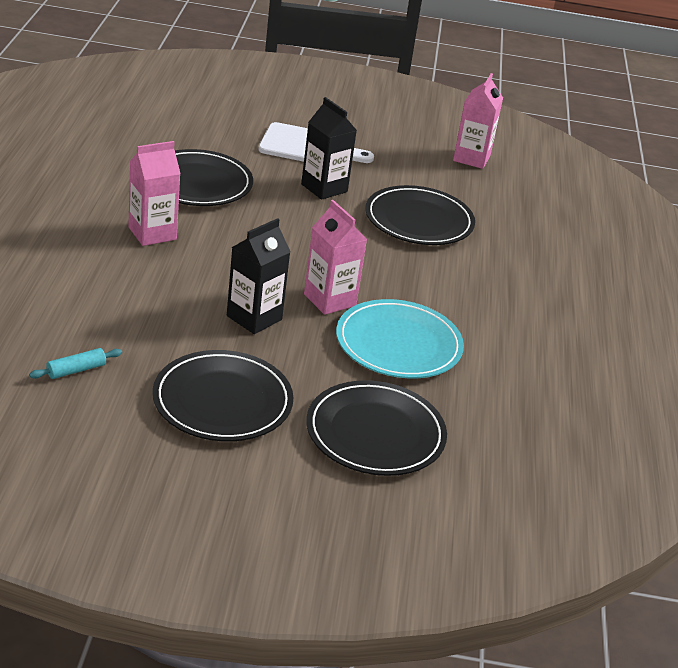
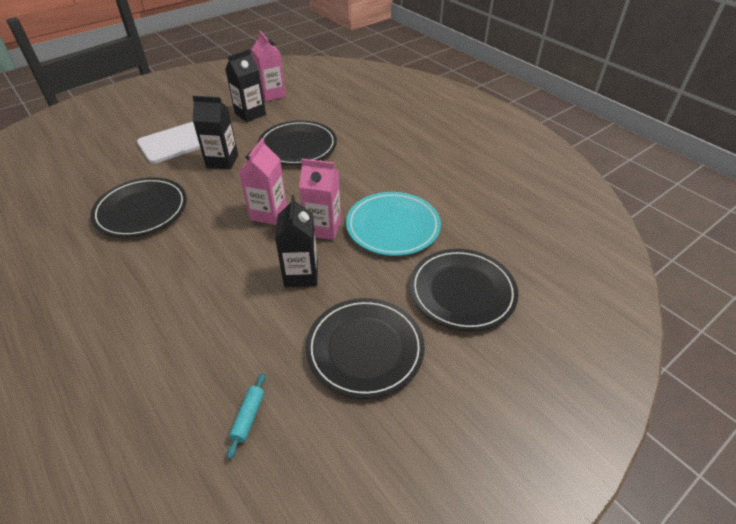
camera: 40 degrees left, 10 degrees up
(152, 233) = (159, 267): pink carton -> pink carton (268, 213)
(417, 163) = (250, 114): none -> black carton

